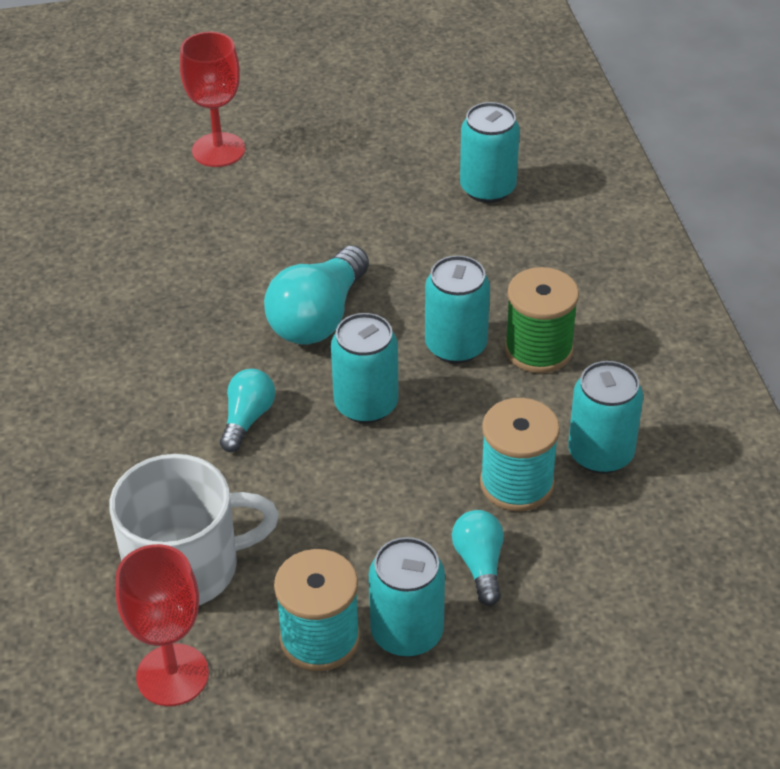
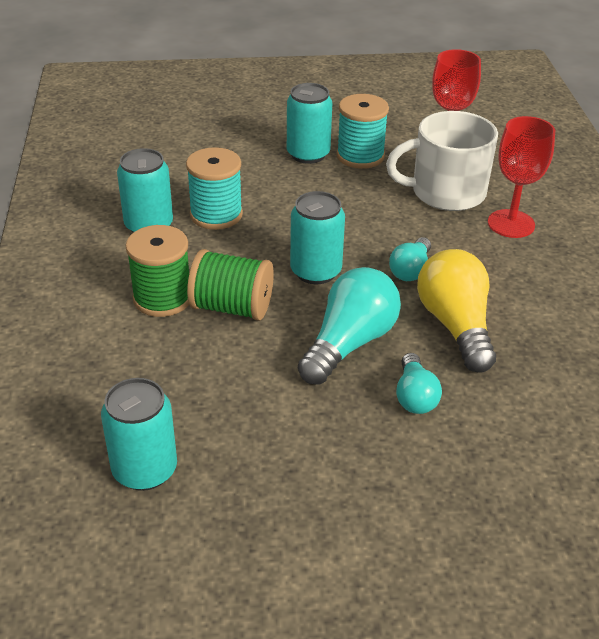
camera: 175 degrees left, 5 degrees down
(200, 349) = (455, 326): none -> yellow light bulb
(218, 150) = (467, 569): red goblet -> red goblet (511, 224)
(456, 346) = (231, 307): turquoise can -> green spool
(479, 564) = (255, 178): turquoise light bulb -> turquoise light bulb (415, 396)

